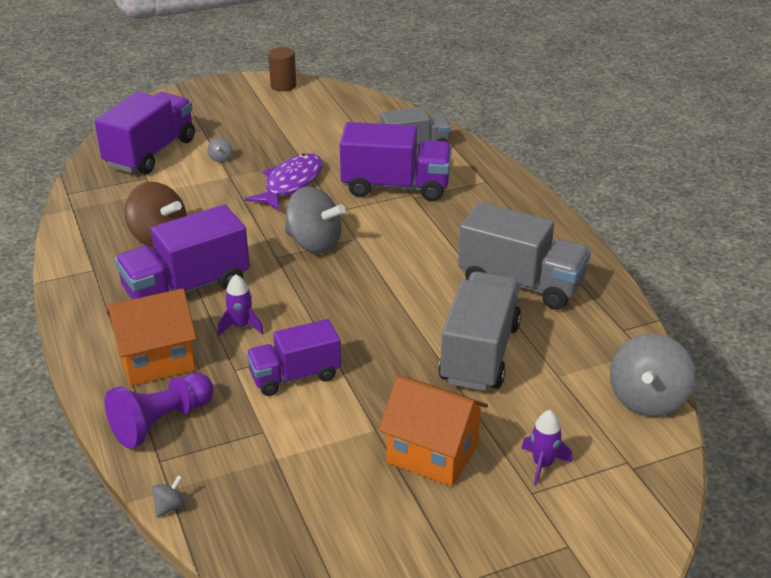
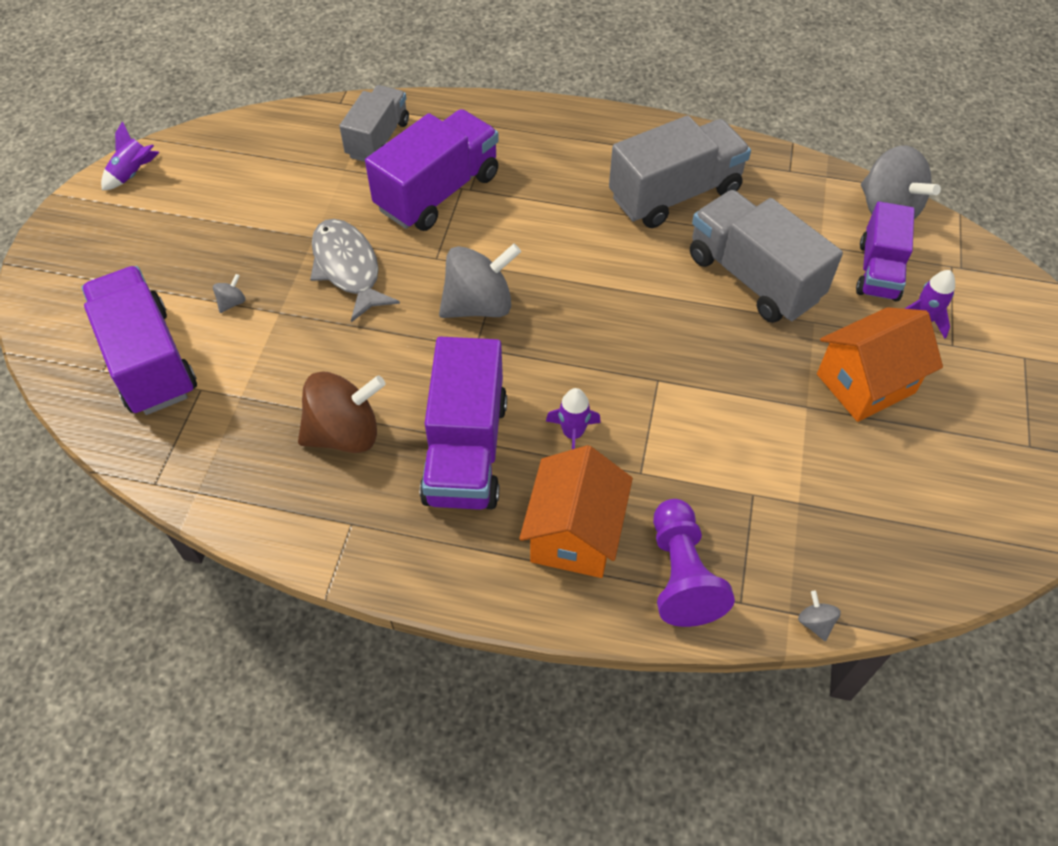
camera: 55 degrees left, 20 degrees up
(220, 158) = (232, 302): grey spinning top -> grey spinning top turned 90 degrees counterclockwise
(283, 86) = (133, 174): brown cylinder -> purple rocket
(291, 183) = (348, 268): purple fish -> grey fish
(295, 376) = (687, 428): purple truck -> purple truck (878, 271)

